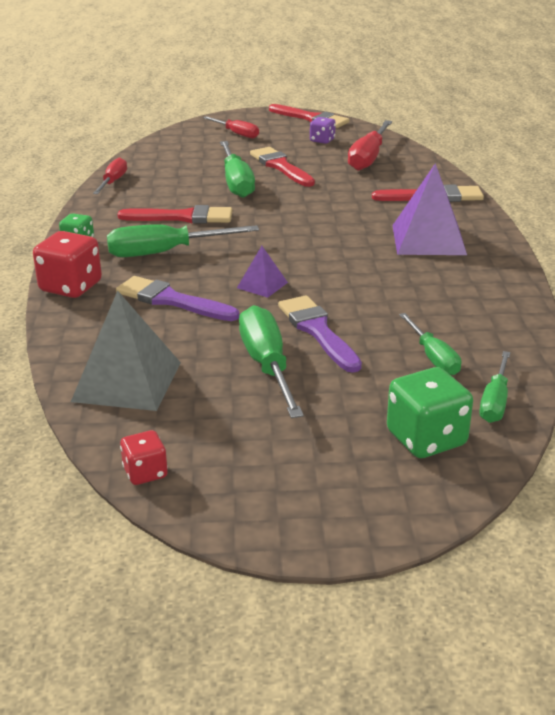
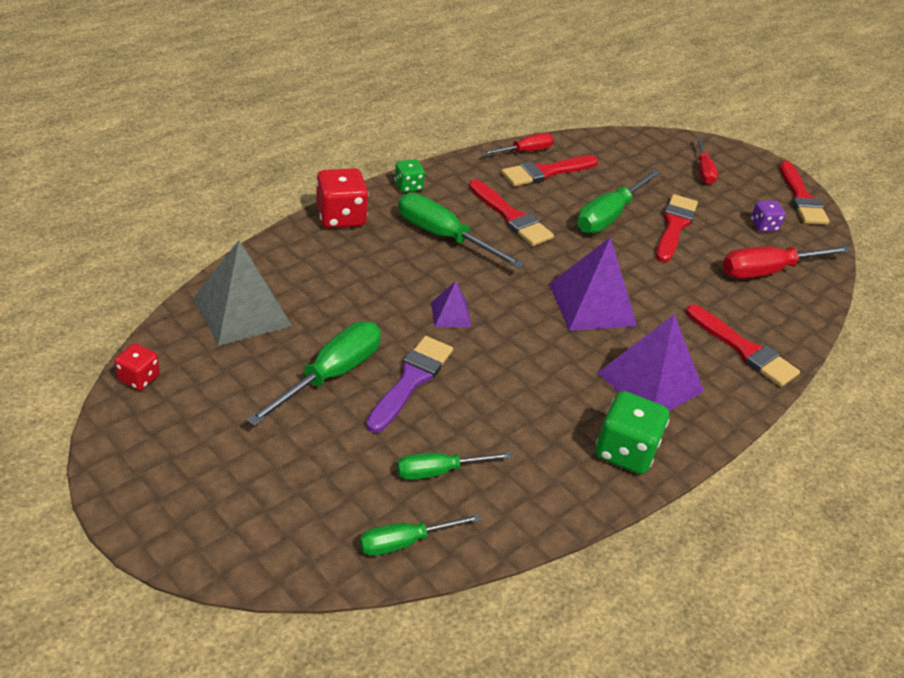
camera: 45 degrees right, 10 degrees up
(150, 184) = (546, 172): none -> red brush
(171, 300) = (374, 277): purple brush -> none
(323, 227) = (592, 304): none -> purple pyramid
(426, 439) = (308, 518): green dice -> green dice (625, 451)
(433, 357) = (439, 471): green screwdriver -> green screwdriver turned 45 degrees clockwise

